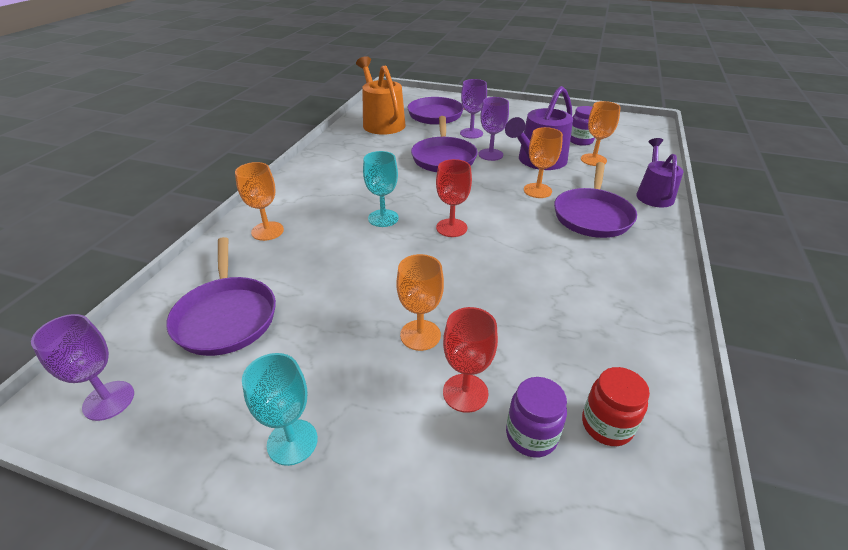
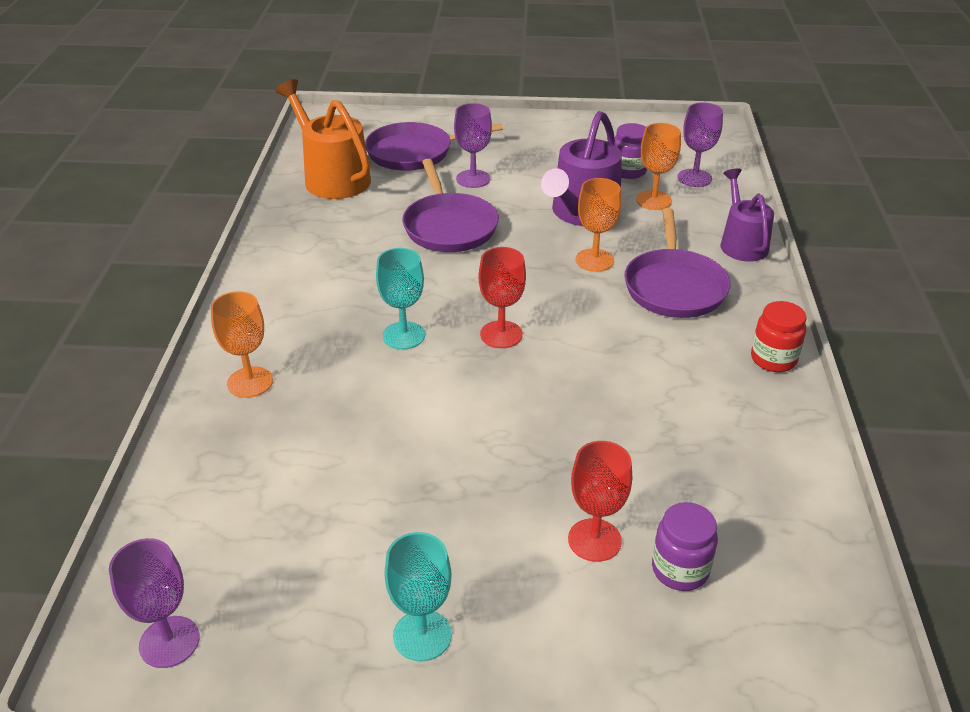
camera: 15 degrees left, 0 degrees up
(226, 317) = (260, 510): purple pan -> none
(420, 335) = (517, 484): orange goblet -> none
(490, 154) = (513, 211): purple goblet -> purple goblet (694, 178)
(606, 425) = (754, 541): red jar -> red jar (773, 359)

